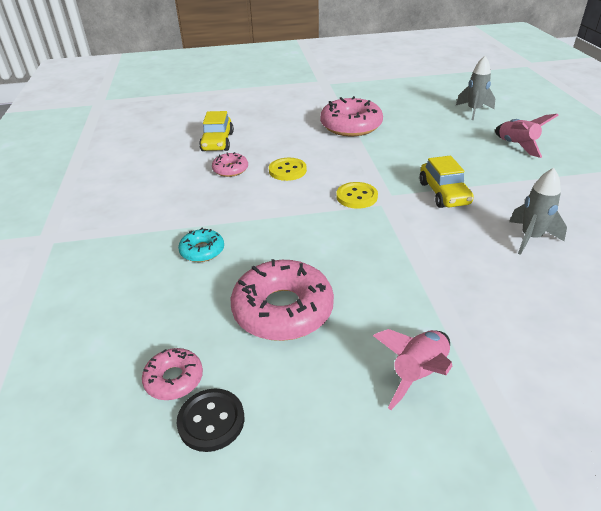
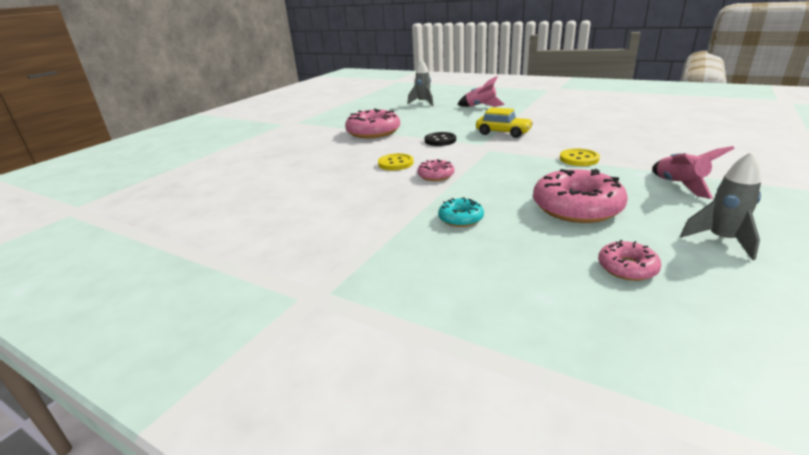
camera: 50 degrees left, 10 degrees down
(211, 421) = (688, 262): black button -> black button (440, 140)
(217, 142) = (298, 176): yellow car -> none
(230, 169) = (354, 181): pink donut -> pink donut (435, 175)
(356, 197) = (469, 153): yellow button -> yellow button (579, 159)
(530, 238) = (577, 129): grey rocket -> grey rocket (721, 240)

